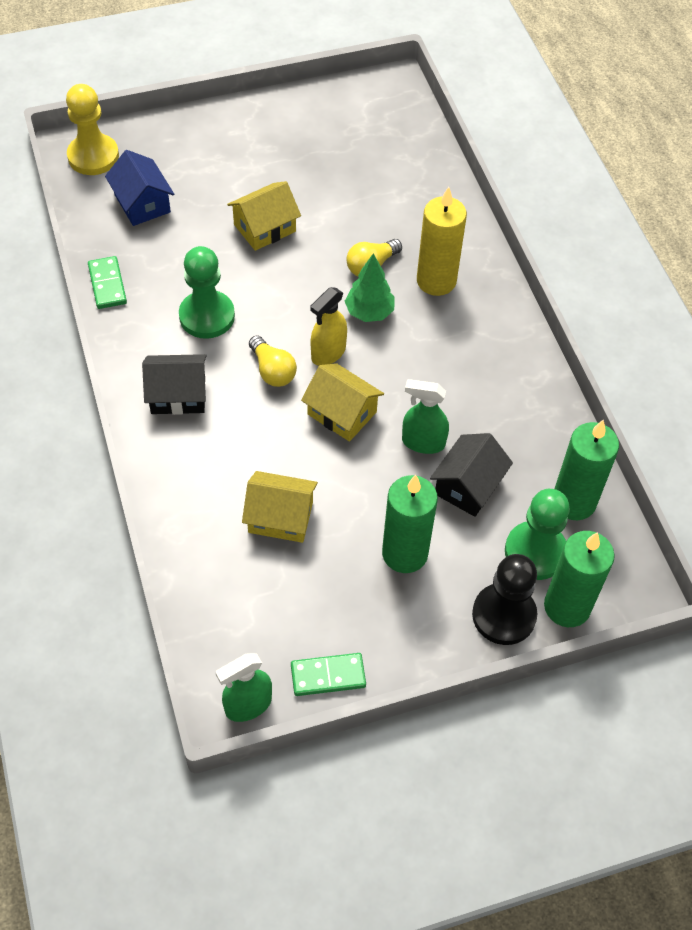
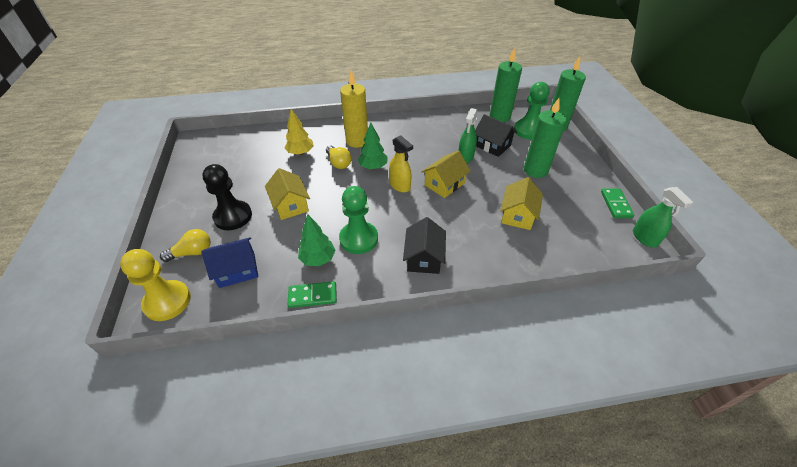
camera: 80 degrees left, 10 degrees down
(167, 278) = (318, 259): none -> green tree
(272, 370) = (410, 210): yellow light bulb -> yellow light bulb (192, 252)
(388, 213) = (300, 153): none -> yellow tree
(504, 615) = (565, 143): black pawn -> black pawn (233, 216)

